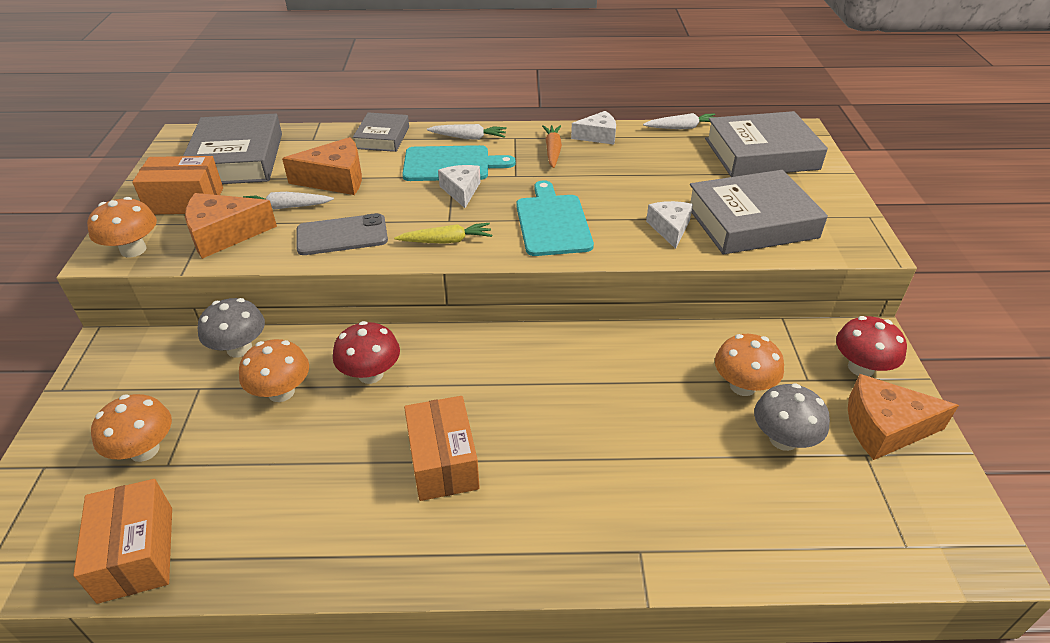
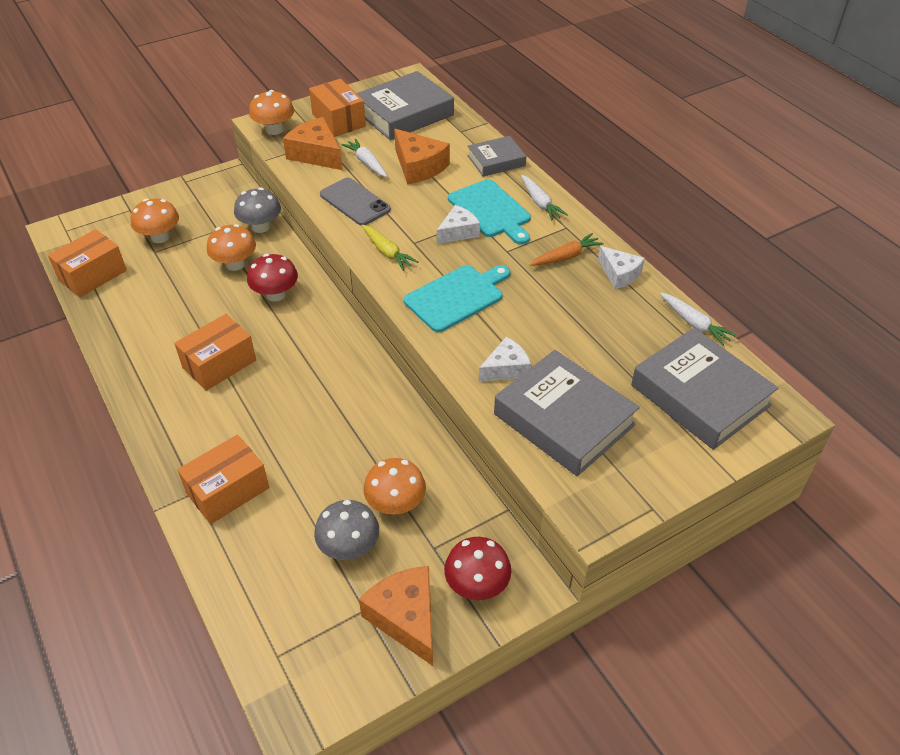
camera: 60 degrees right, 5 degrees up
(654, 518) = (227, 490): none -> orange box

